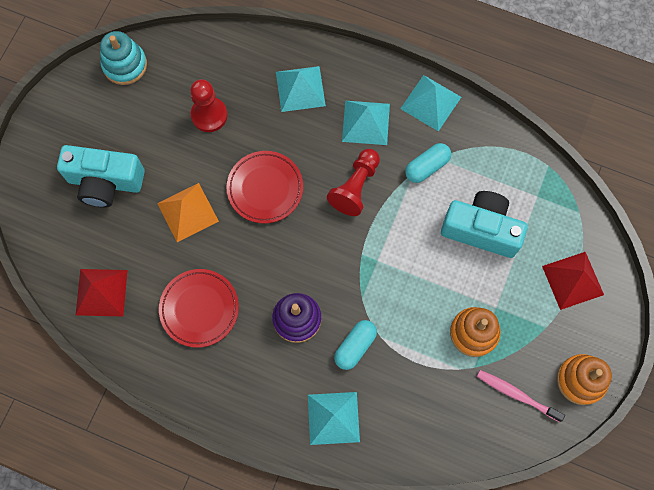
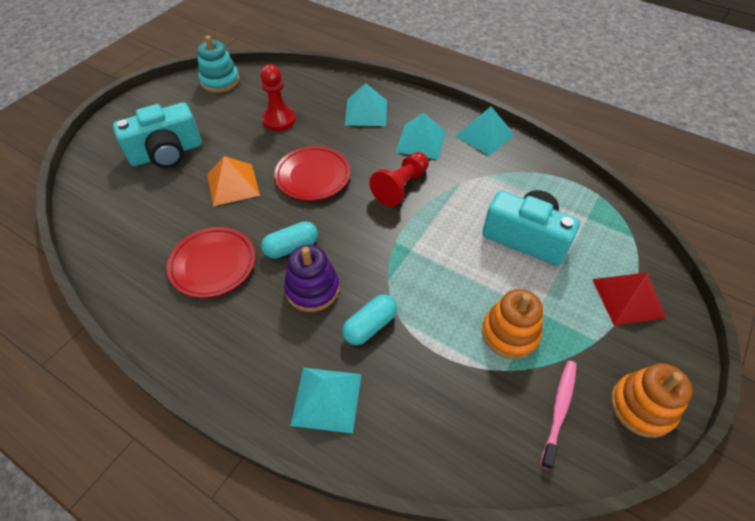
camera: 10 degrees right, 20 degrees down
(101, 292) = (121, 236): red pyramid -> none
(105, 182) = (167, 153): turquoise camera -> turquoise camera turned 45 degrees counterclockwise
(427, 167) = (474, 180): turquoise capsule -> turquoise capsule (291, 247)
(516, 395) = (559, 410): pink toothbrush -> pink toothbrush turned 75 degrees clockwise

